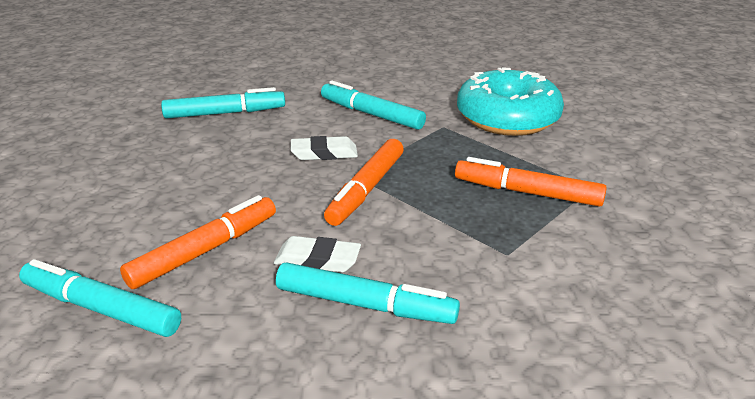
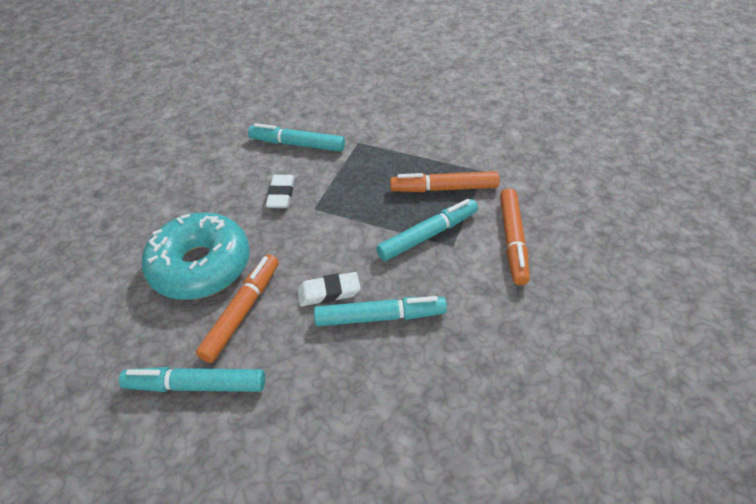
camera: 20 degrees left, 15 degrees up
(224, 113) = (175, 176): turquoise marker -> turquoise marker (427, 235)
(324, 153) = (281, 194): white eraser -> white eraser turned 60 degrees counterclockwise
(367, 189) = (331, 219): orange marker -> orange marker (512, 240)
(507, 117) = (401, 120): turquoise donut -> turquoise donut (201, 266)

